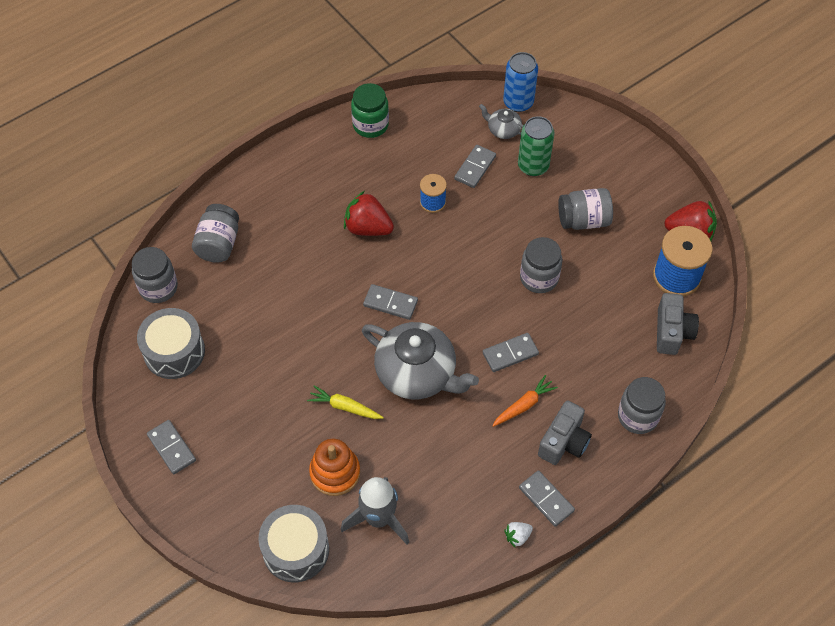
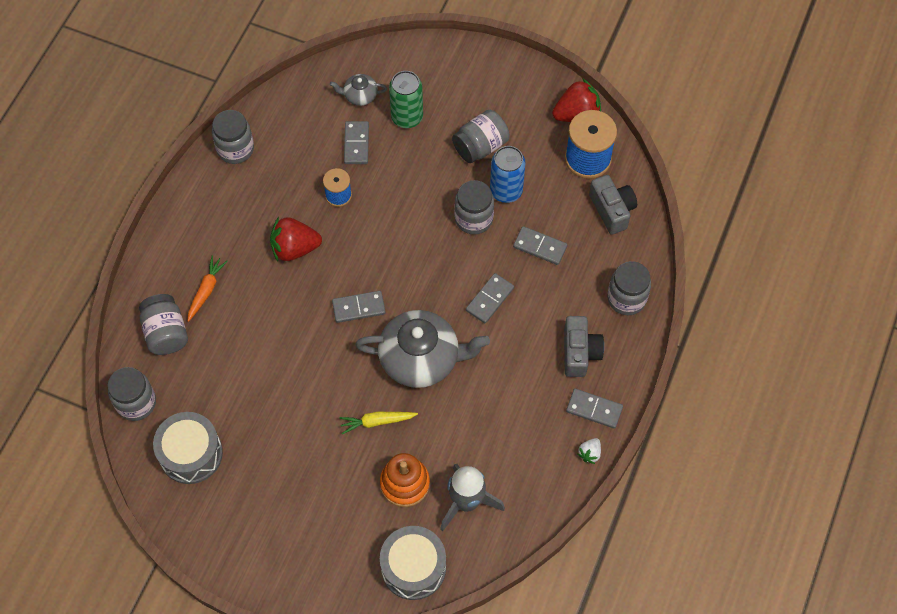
camera: 30 degrees left, 5 degrees up
(171, 448) = (246, 541): grey domino -> grey domino (540, 247)
(370, 125) = (235, 149): green jar -> grey jar
(518, 102) = (357, 62): blue can -> blue can (506, 191)
(524, 405) = (528, 338): orange carrot -> orange carrot (206, 290)

